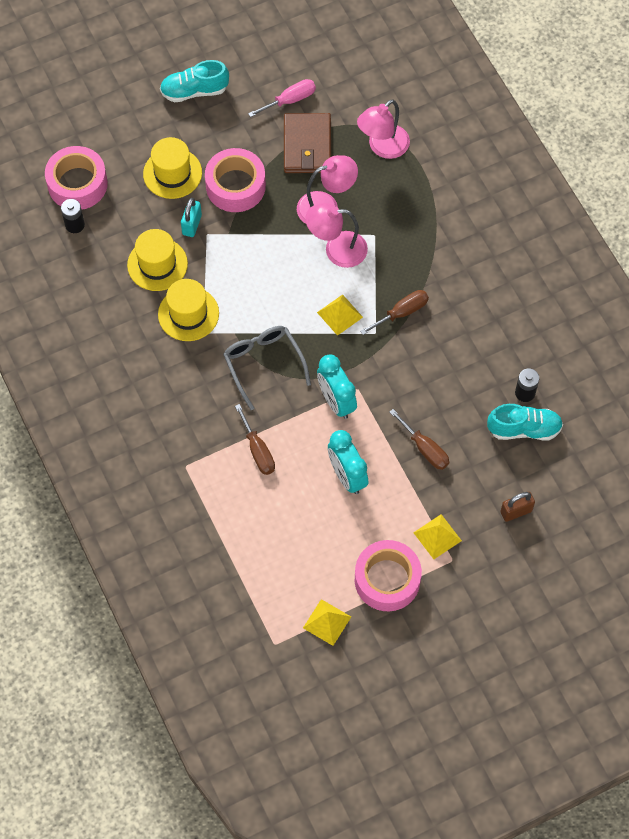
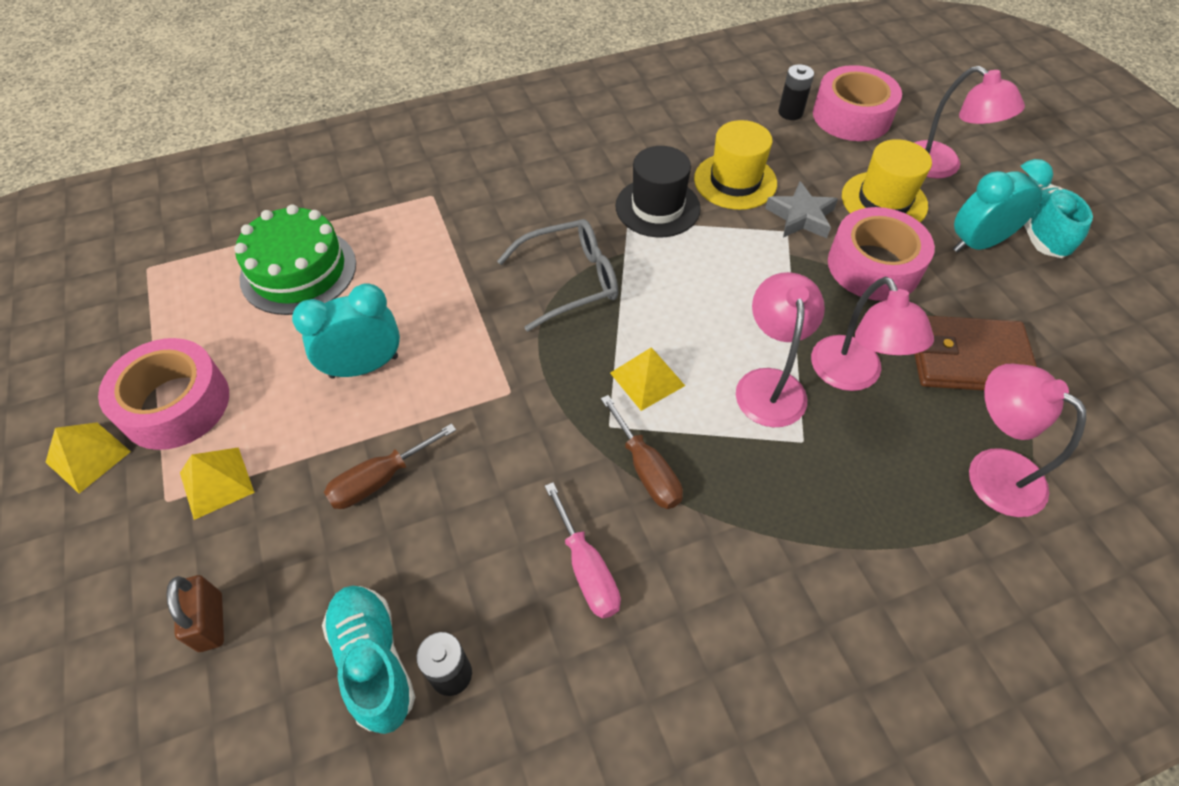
camera: 95 degrees right, 10 degrees down
(134, 133) = (941, 166): none -> pink lamp
(188, 314) = (657, 207): yellow hat -> black hat
(192, 225) = (801, 217): turquoise padlock -> grey star
(258, 451) = (434, 267): brown screwdriver -> none
(269, 539) = (298, 271): none -> green cake
(290, 100) = (1054, 341): pink screwdriver -> pink screwdriver (586, 569)
(327, 622) = (148, 325): yellow pyramid -> yellow pyramid (88, 456)
(336, 401) = (493, 362): turquoise clock -> turquoise clock (977, 243)
(524, 429) = (373, 661): turquoise shoe -> turquoise shoe turned 150 degrees clockwise

